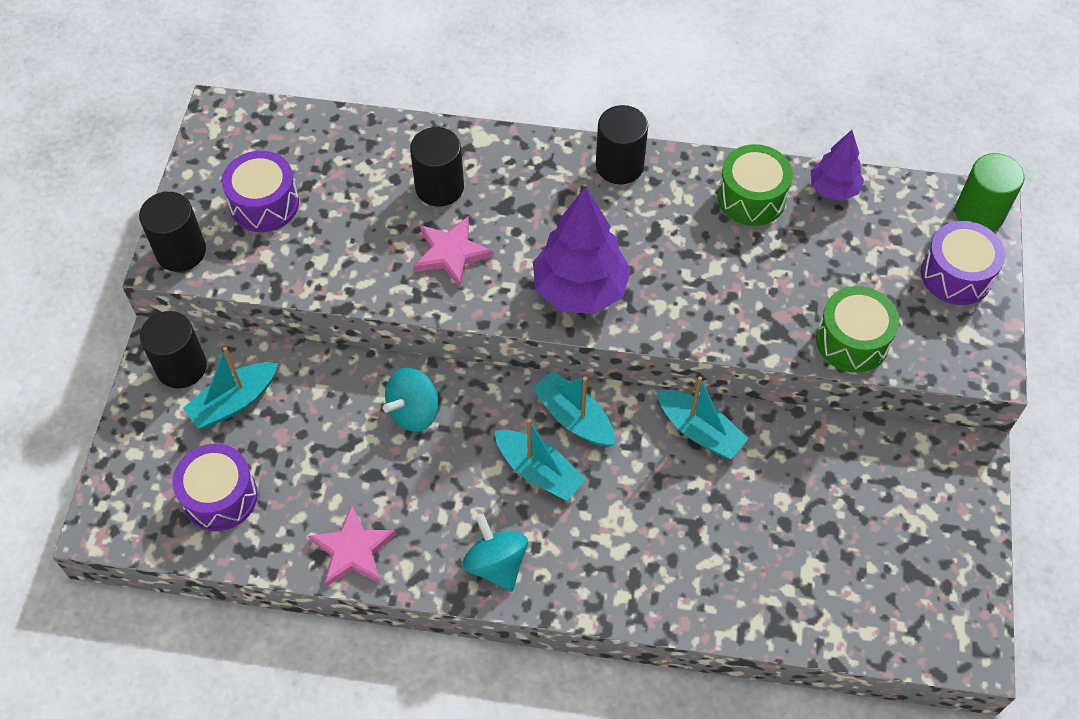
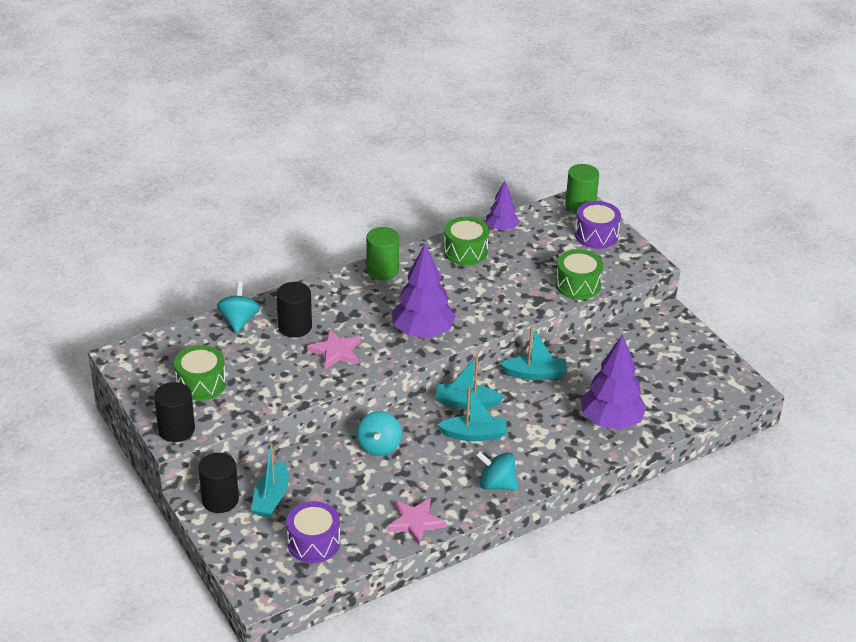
camera: 40 degrees left, 20 degrees down
(264, 204) = (201, 384): purple drum -> green drum
(387, 140) = (239, 320): none -> turquoise spinning top
(619, 165) = (382, 270): black cylinder -> green cylinder
(729, 570) = (611, 421): none -> purple tree

